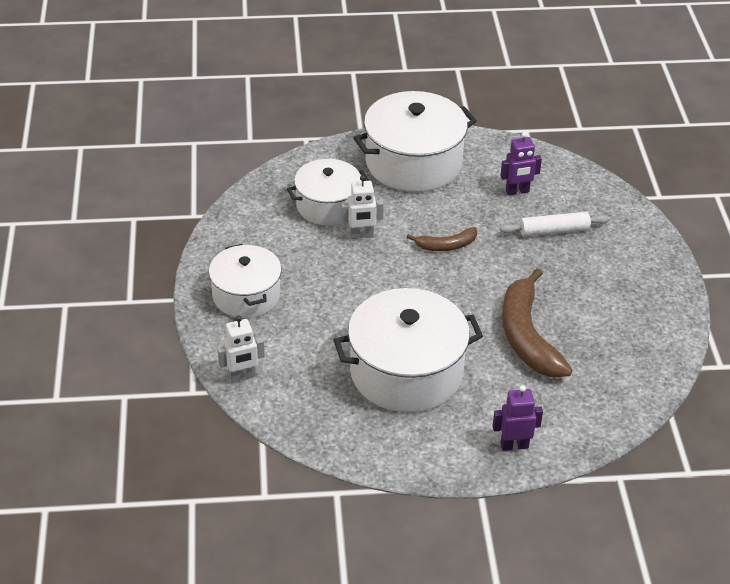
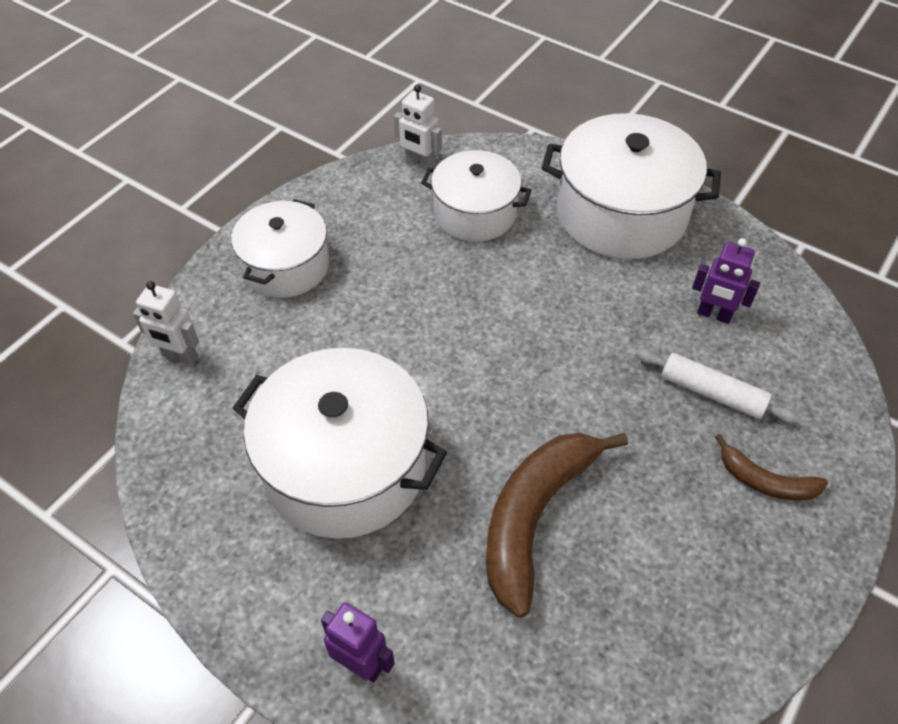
camera: 40 degrees right, 10 degrees up
(361, 235) = (474, 267): white robot -> white robot (419, 164)
(446, 245) = (557, 334): brown banana -> brown banana (765, 481)

